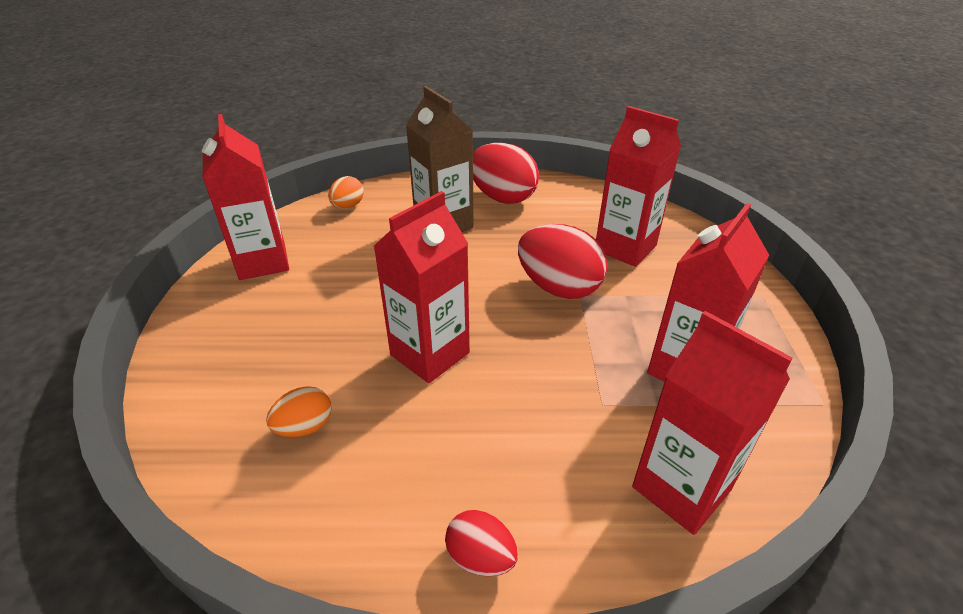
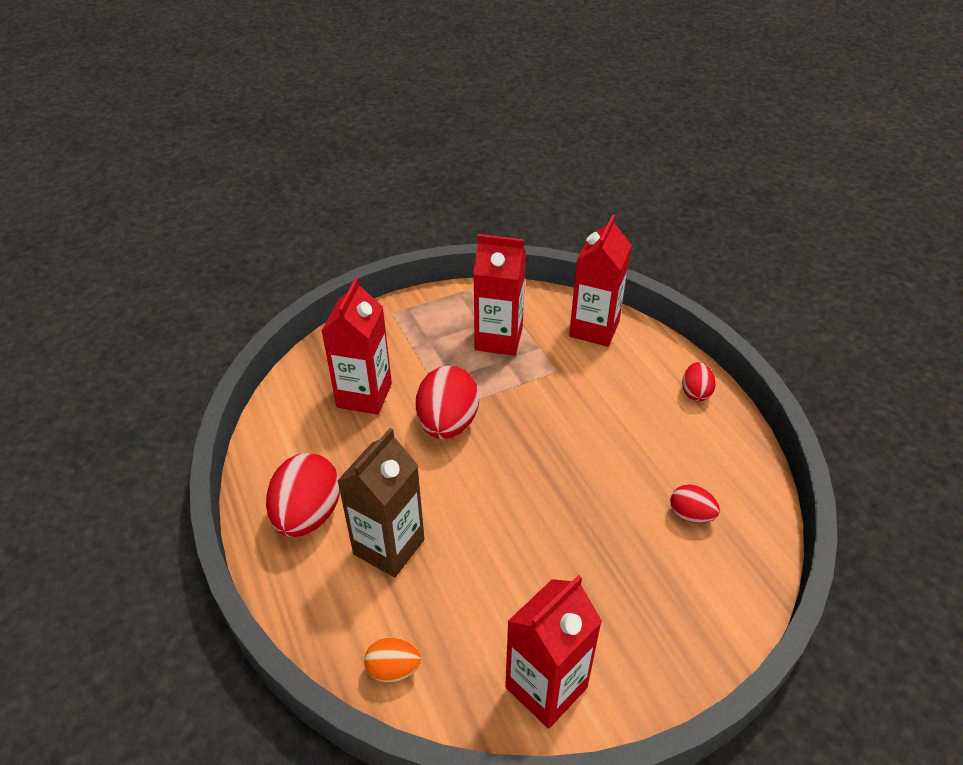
camera: 115 degrees left, 5 degrees up
(305, 427) = (691, 515): orange egg -> red egg
(430, 354) = (576, 475): red carton -> none

